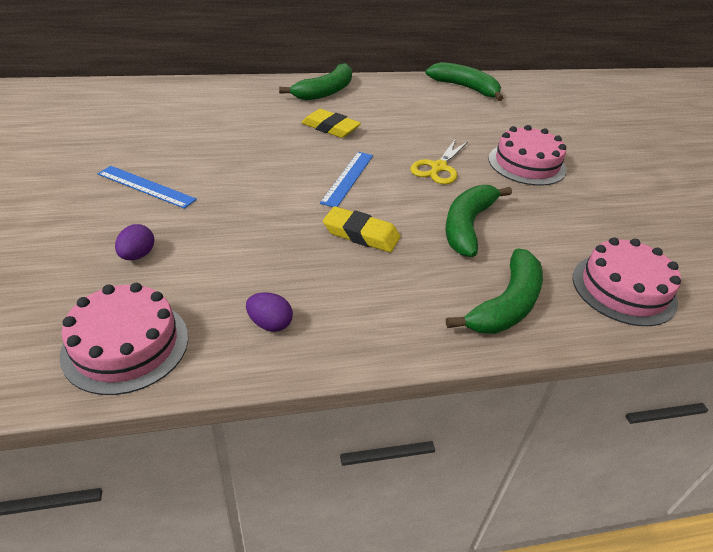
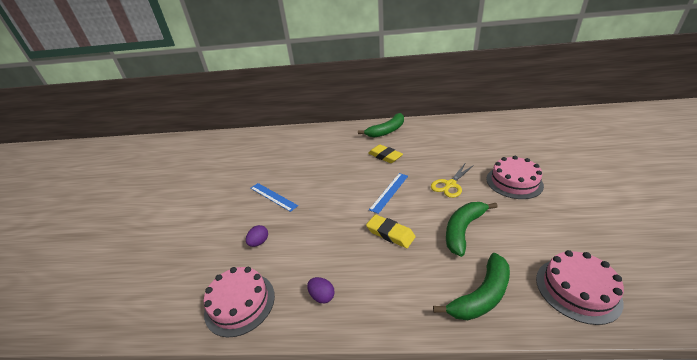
camera: 20 degrees right, 5 degrees down
(465, 88) = (478, 124): green banana -> none

